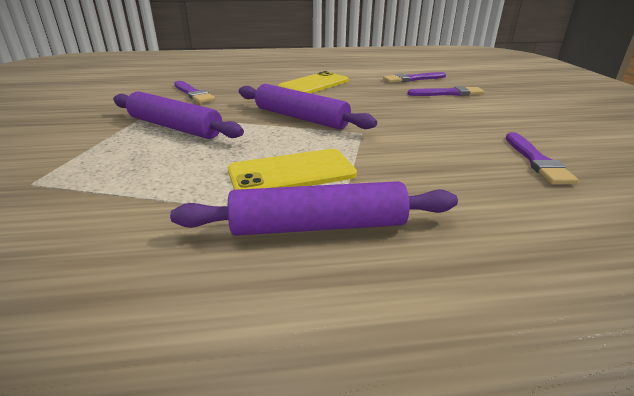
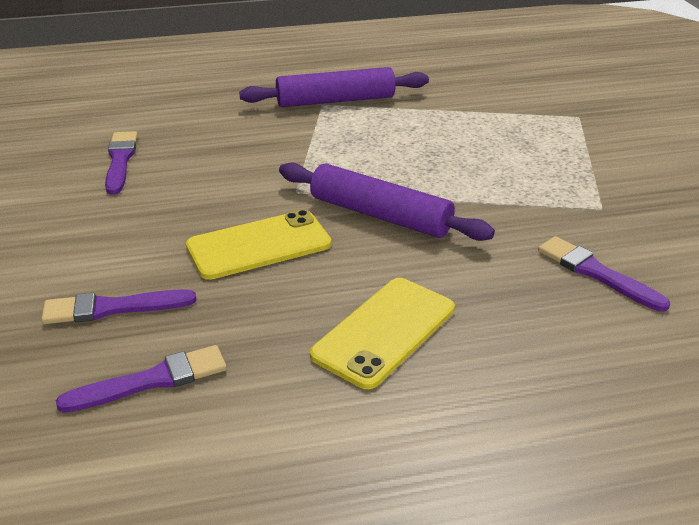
camera: 175 degrees right, 5 degrees up
(175, 127) = (535, 187): purple rolling pin -> none
(292, 173) = (366, 136): yellow phone -> yellow phone (259, 245)

